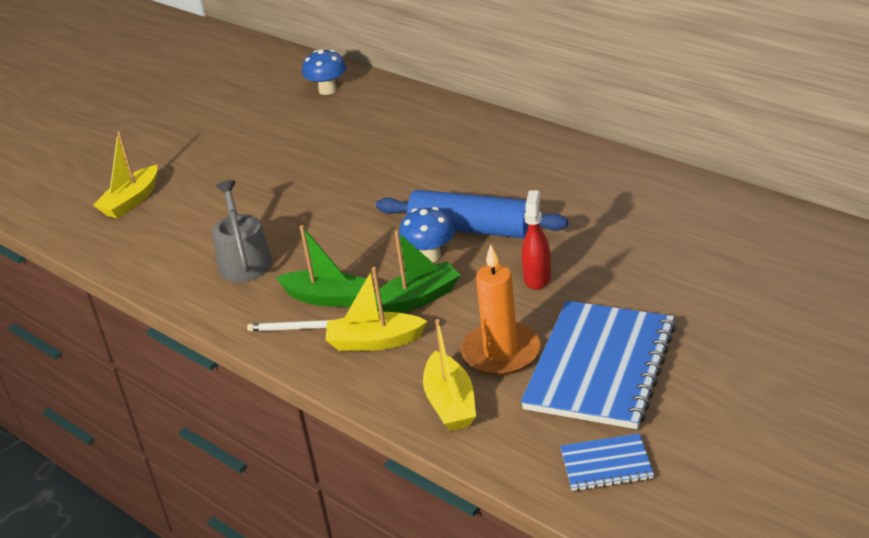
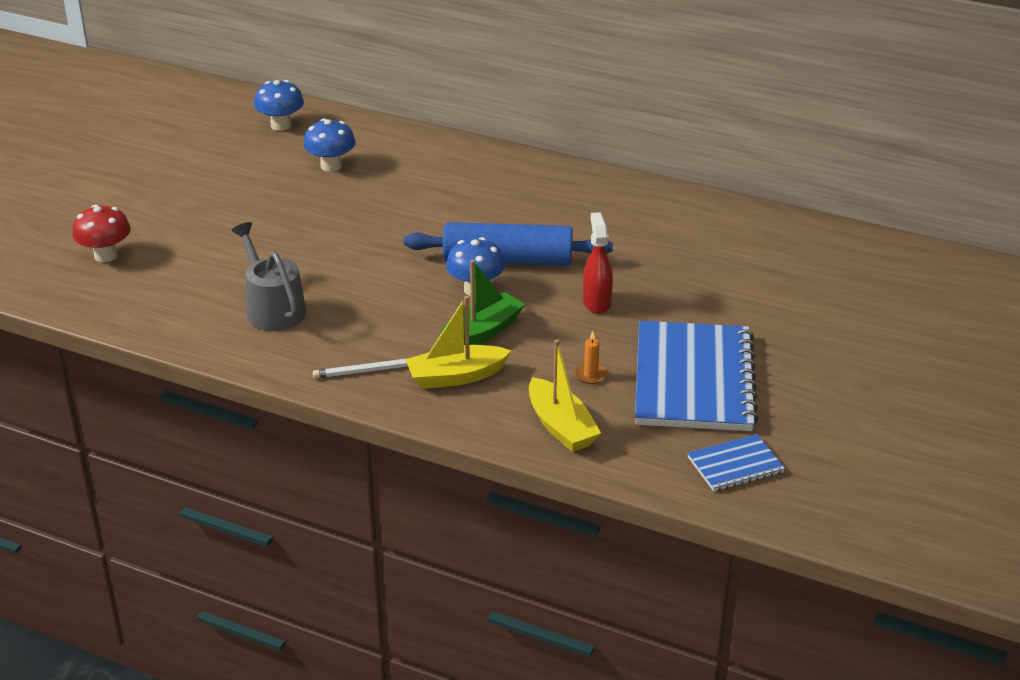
camera: 20 degrees left, 0 degrees up
(131, 201) = (106, 255): yellow boat -> red mushroom
(326, 298) = (383, 339): green boat -> none
(353, 129) = (331, 166): none -> blue mushroom
(501, 352) = (591, 375): orange candle -> orange candle, size x0.41

